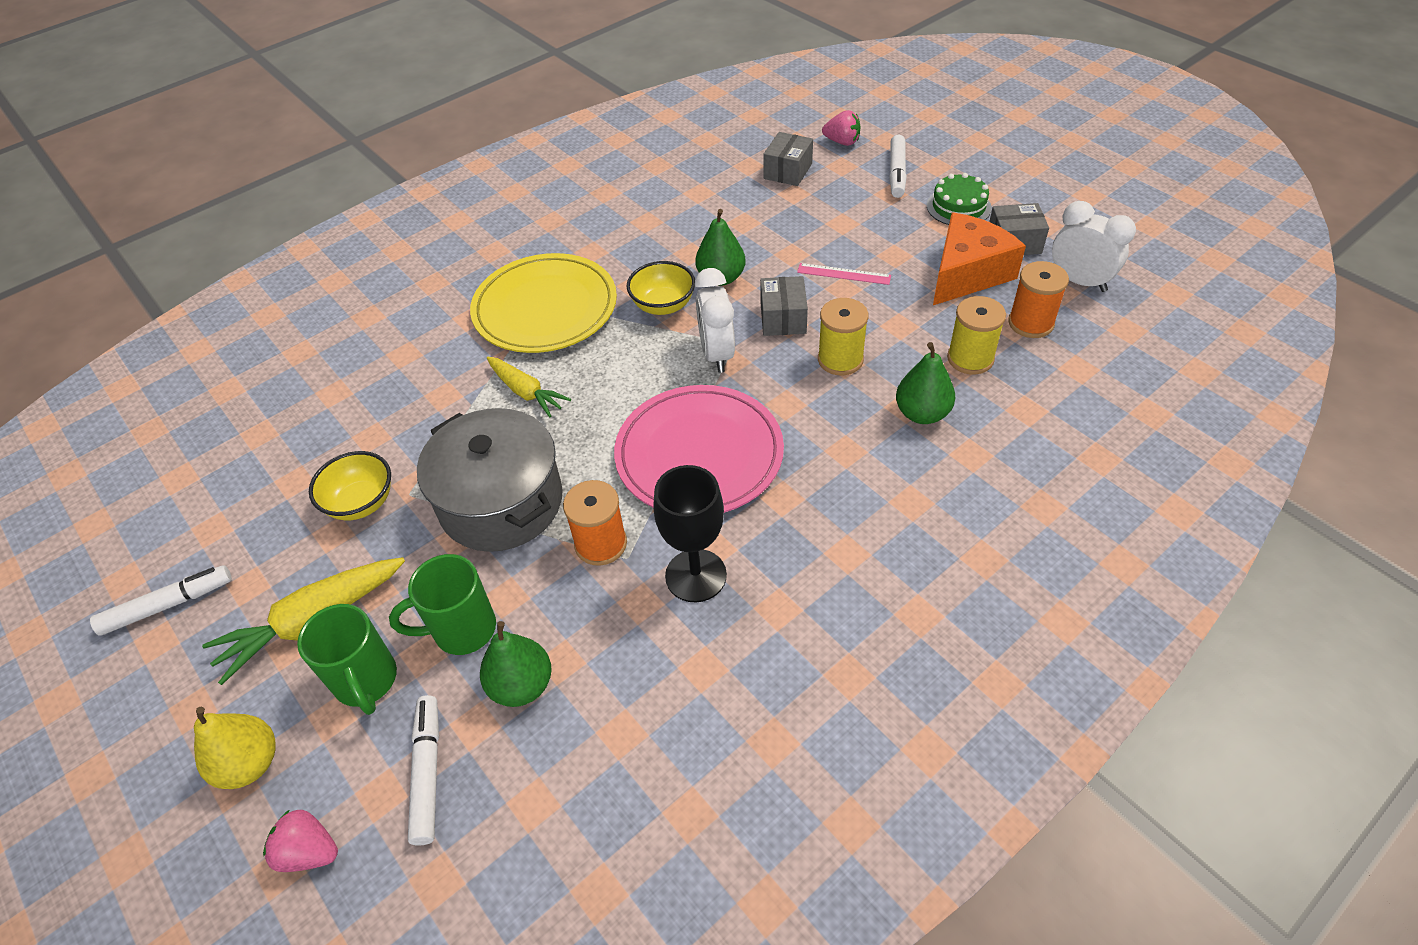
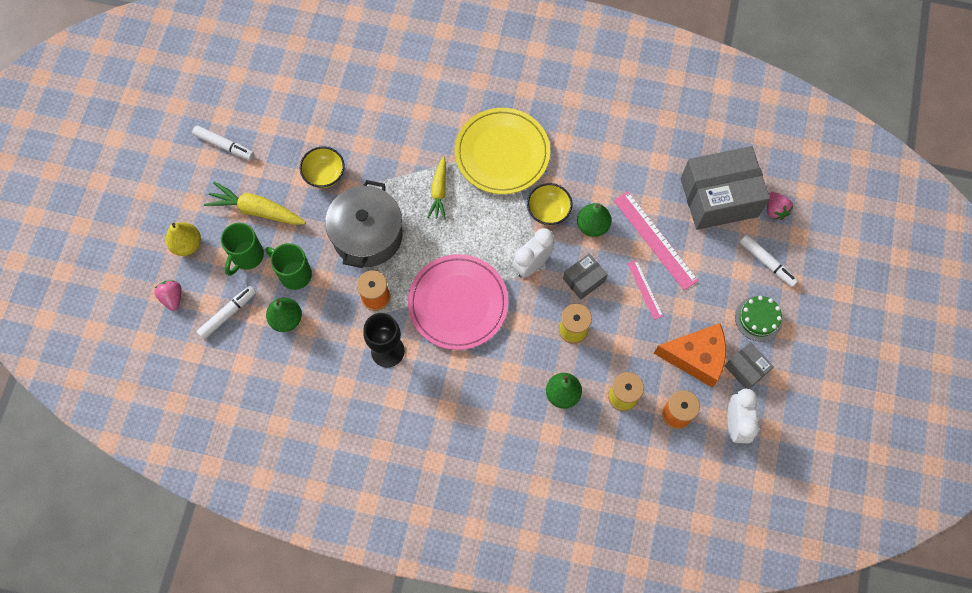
camera: 50 degrees right, 20 degrees up
(788, 171) = (719, 197): grey box -> grey box, size x2.09
(790, 238) = (655, 240): none -> pink ruler
(897, 172) = (767, 263): white marker -> white marker turned 105 degrees counterclockwise

